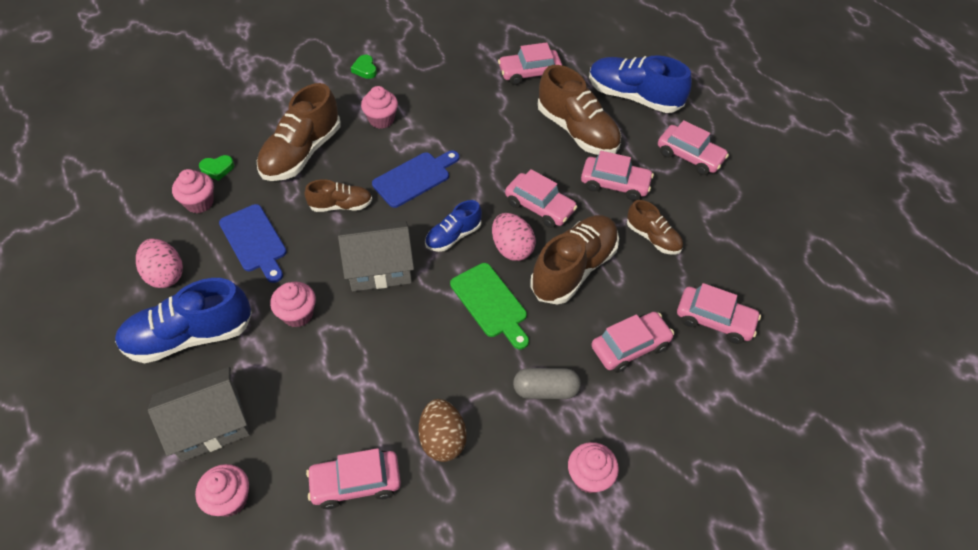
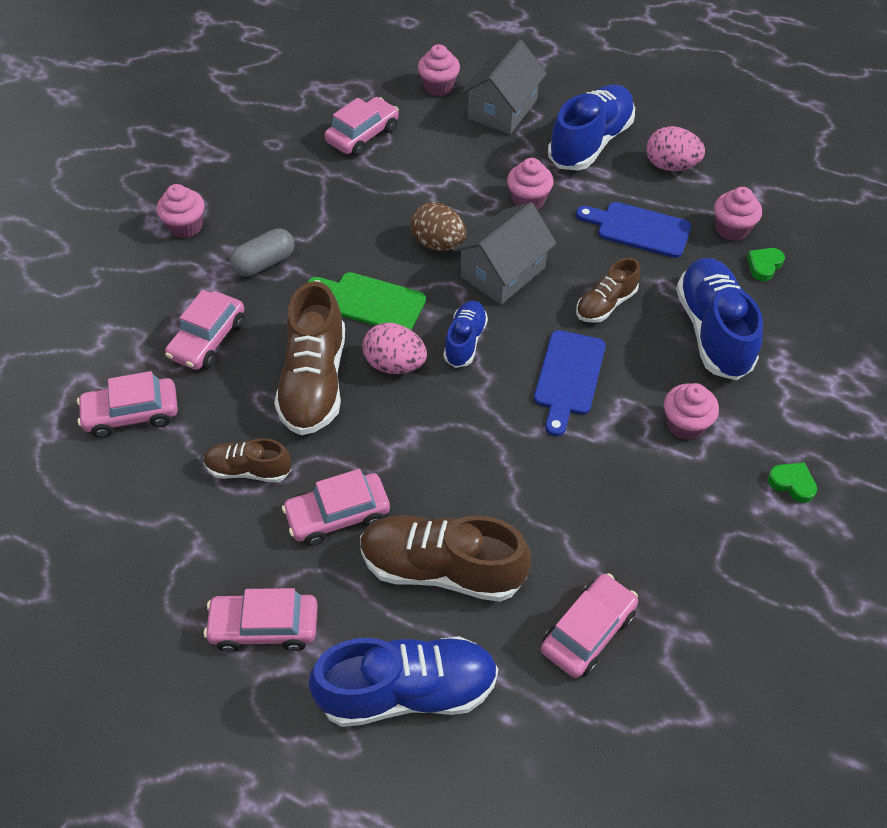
camera: 145 degrees right, 0 degrees up
(302, 153) = (713, 331): brown shoe -> blue shoe
(442, 439) = (322, 188): brown egg -> brown egg (438, 244)
(539, 207) = (404, 429): pink car -> none

